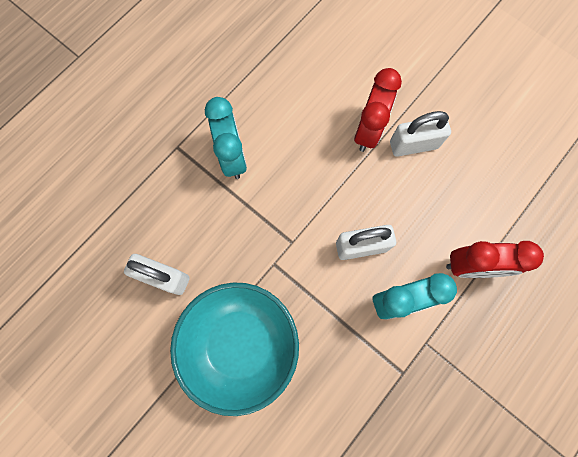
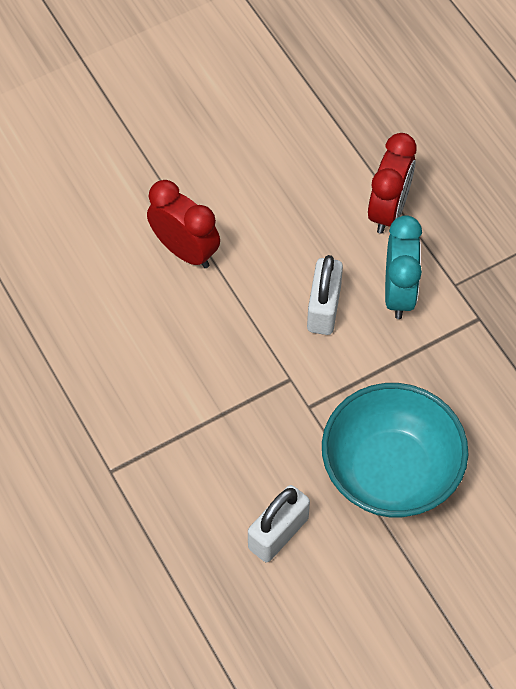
camera: 70 degrees left, 15 degrees down
(232, 157) = (154, 410): turquoise clock -> none
(413, 145) = (223, 211): white padlock -> none

